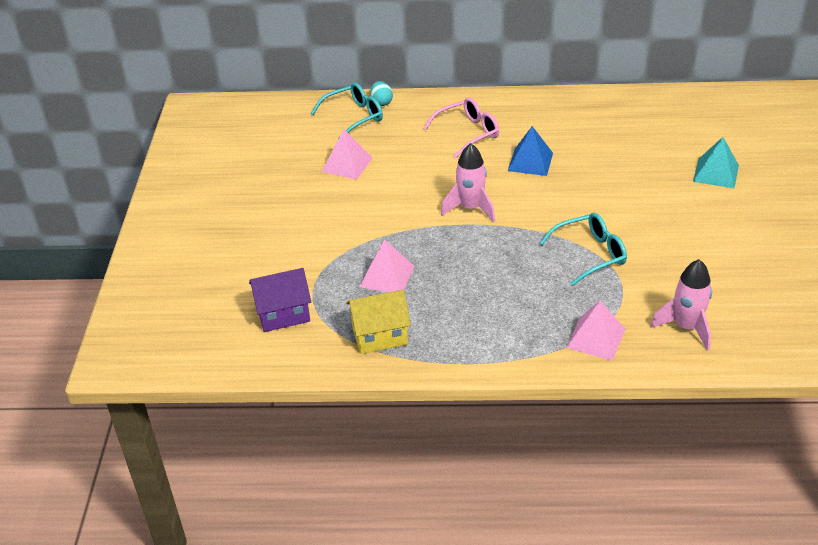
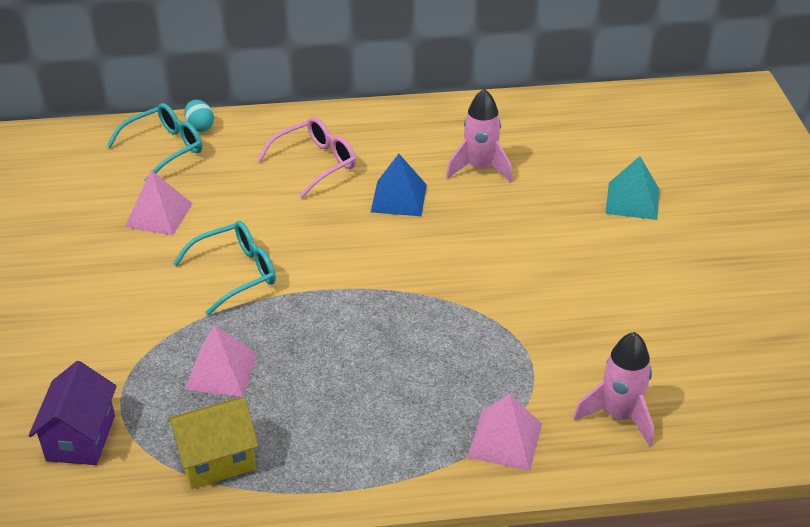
camera: 10 degrees left, 0 degrees up
(283, 314) = (81, 438): purple house -> purple house turned 60 degrees counterclockwise
(470, 208) = (326, 267): pink rocket -> pink rocket (480, 168)
(590, 254) = (487, 321): turquoise glasses -> turquoise glasses (236, 273)

